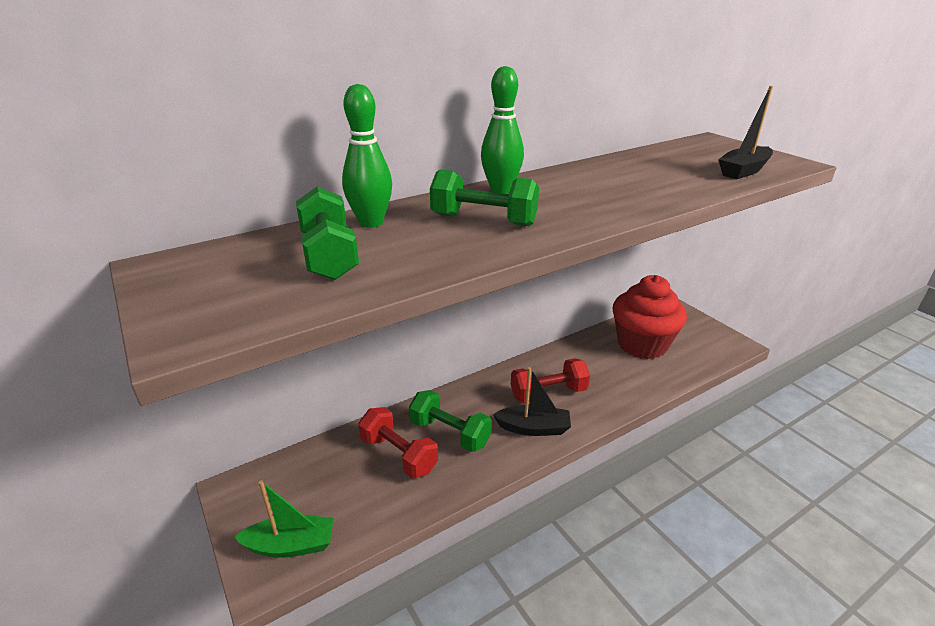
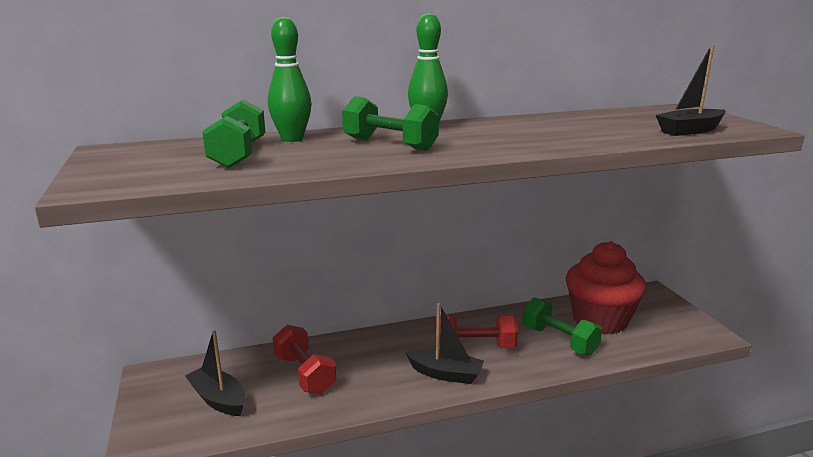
camera: 15 degrees right, 10 degrees down
(290, 545) = (176, 425): green boat -> none
(322, 503) = (218, 399): none -> black boat
(450, 433) = (361, 365): green dumbbell -> green dumbbell (559, 340)

